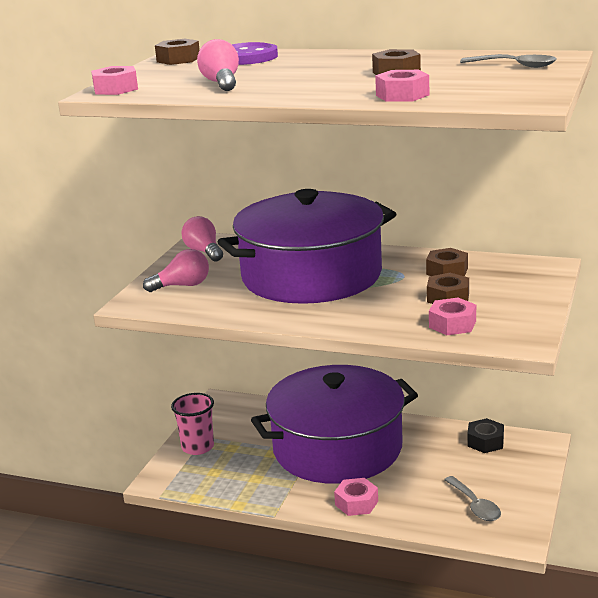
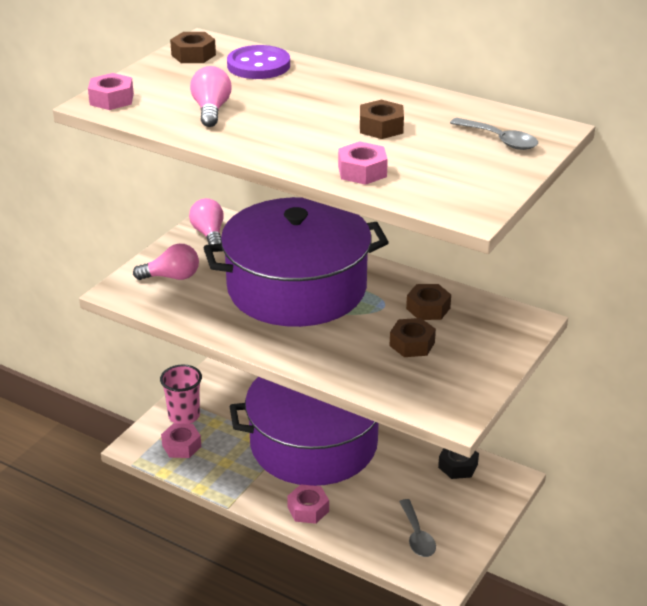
camera: 10 degrees right, 10 degrees up
(452, 324) = (399, 379): pink nut -> pink nut (181, 446)

